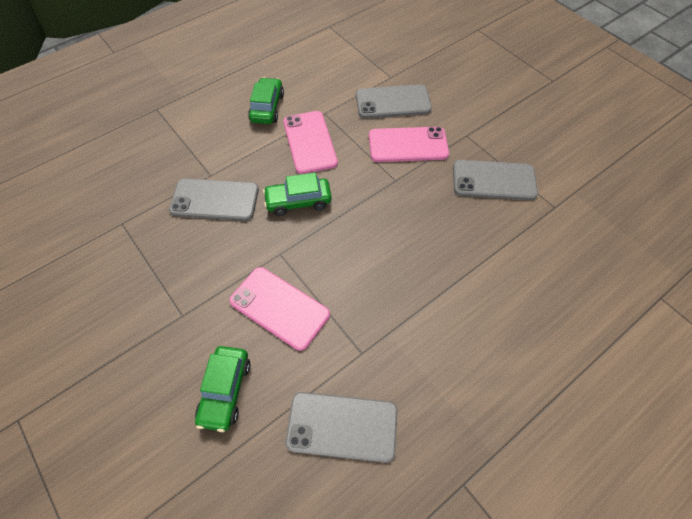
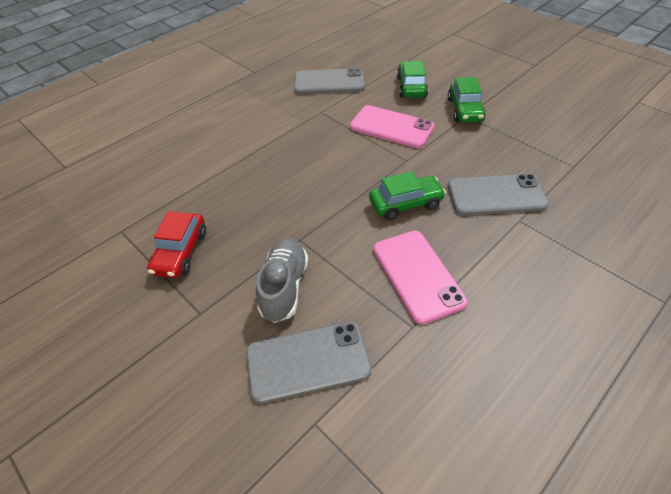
camera: 175 degrees right, 10 degrees down
(267, 107) = (502, 324): green car -> green car (464, 110)
(408, 145) = (284, 287): pink phone -> grey shoe
(494, 180) = (181, 252): grey phone -> red car

